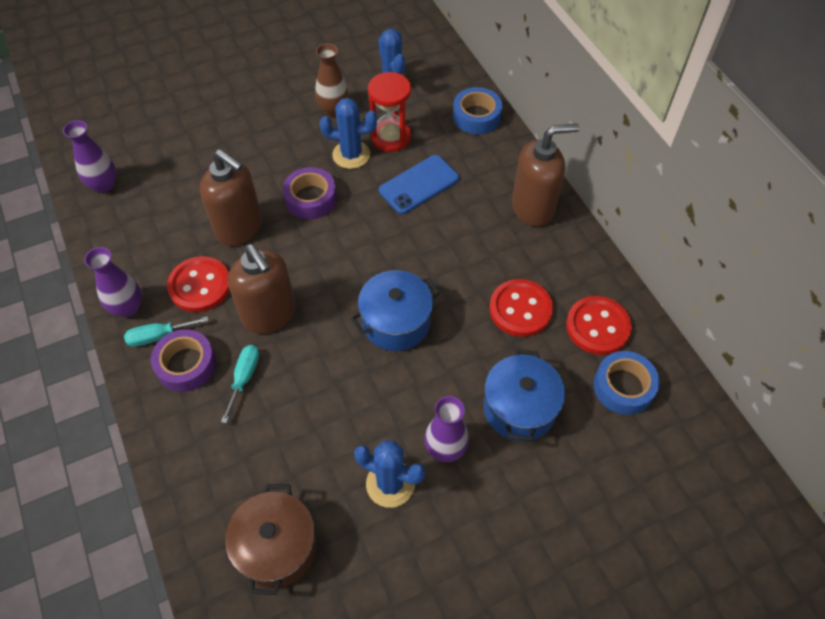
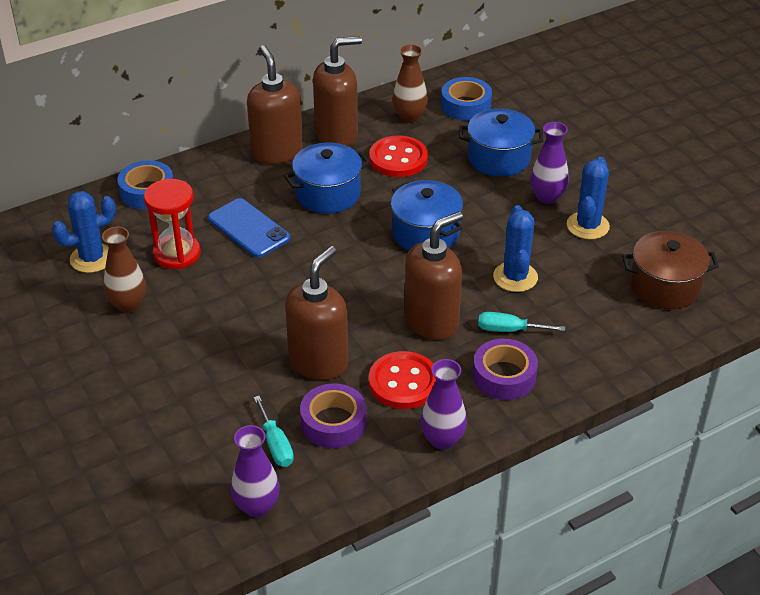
camera: 95 degrees left, 15 degrees down
(158, 336) = (474, 405): turquoise screwdriver -> turquoise screwdriver (276, 444)
(311, 198) = (272, 308): purple tape -> purple tape (333, 422)
(351, 155) = (204, 283): blue cactus -> blue cactus (515, 277)
(464, 245) = (328, 194): none -> blue pot
(563, 258) = (337, 134): none -> brown soap dispenser
(597, 327) = (409, 117): red button -> brown vase

